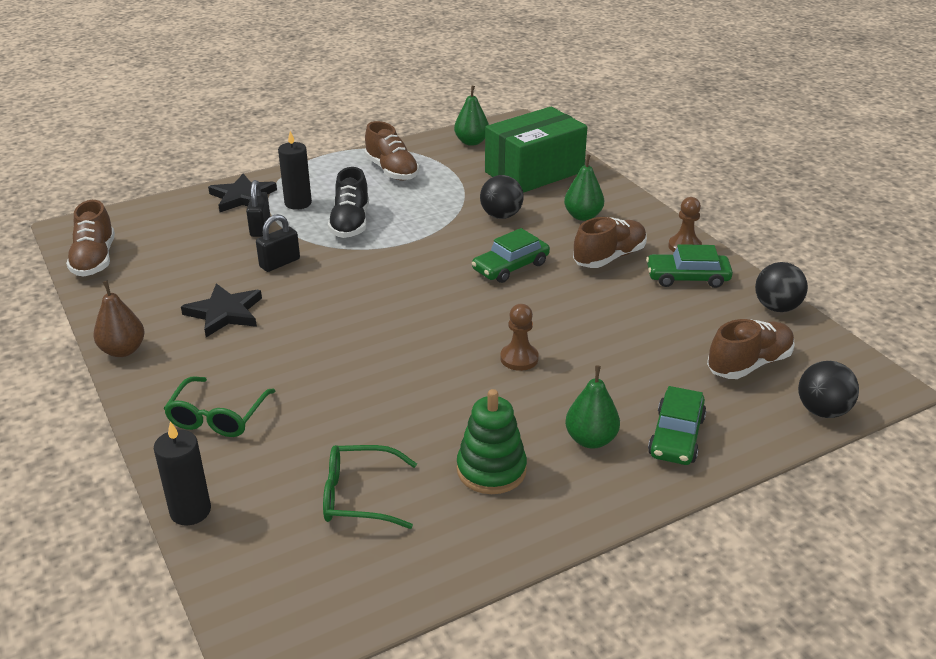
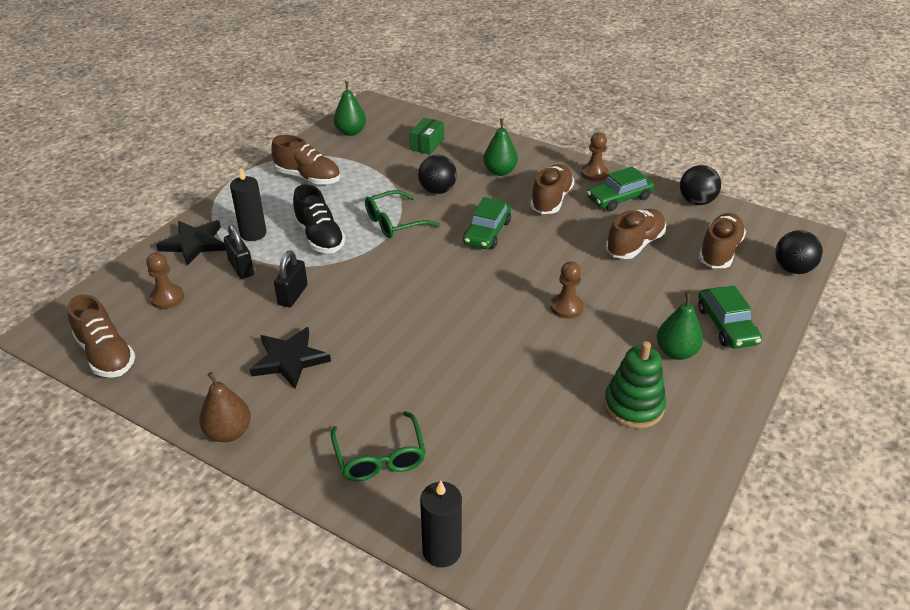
camera: 30 degrees left, 5 degrees up
(180, 232) = (167, 298): none -> brown pawn
(358, 496) = (561, 473): green glasses -> green glasses (394, 222)
(534, 172) = (427, 144): green box -> green box, size x0.44
(656, 326) = (634, 245): none -> brown shoe

